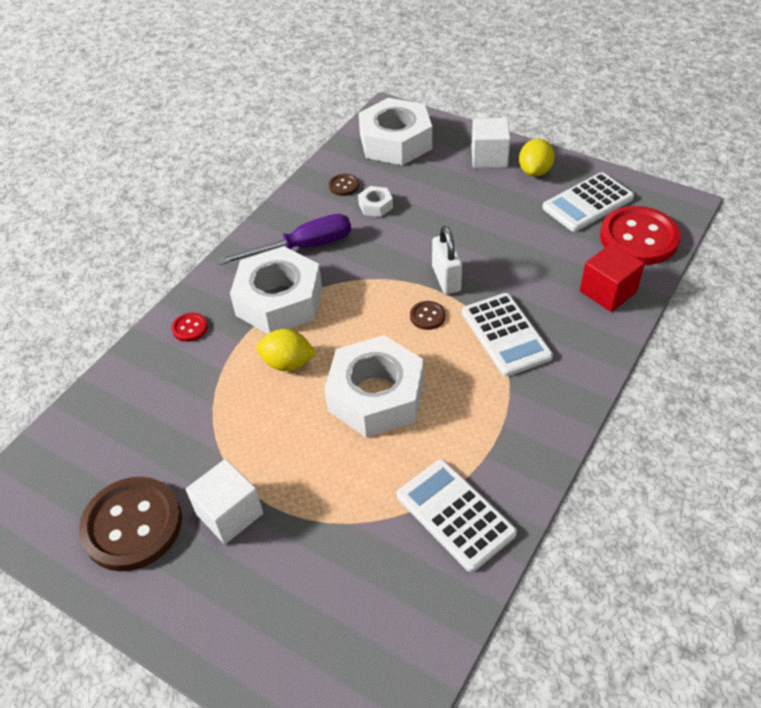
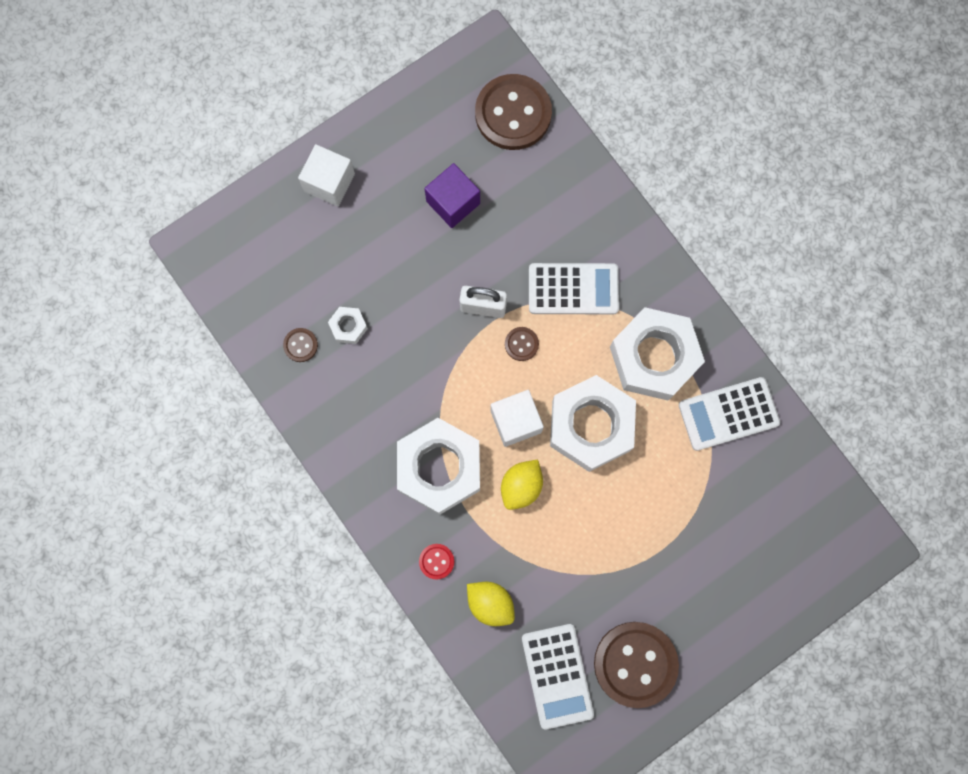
camera: 70 degrees left, 30 degrees up
(229, 513) = (656, 584): white cube -> white cube (516, 421)
(303, 247) = (375, 420): purple screwdriver -> none
(395, 142) = (253, 263): white nut -> white nut (654, 357)
(527, 229) = (453, 202): none -> purple cube
(535, 171) = (374, 151): yellow lemon -> yellow lemon (490, 603)
(588, 203) = (445, 129): white calculator -> white calculator (557, 675)
(608, 292) = (564, 179): red cube -> none
(638, 238) = (513, 113): red button -> brown button

